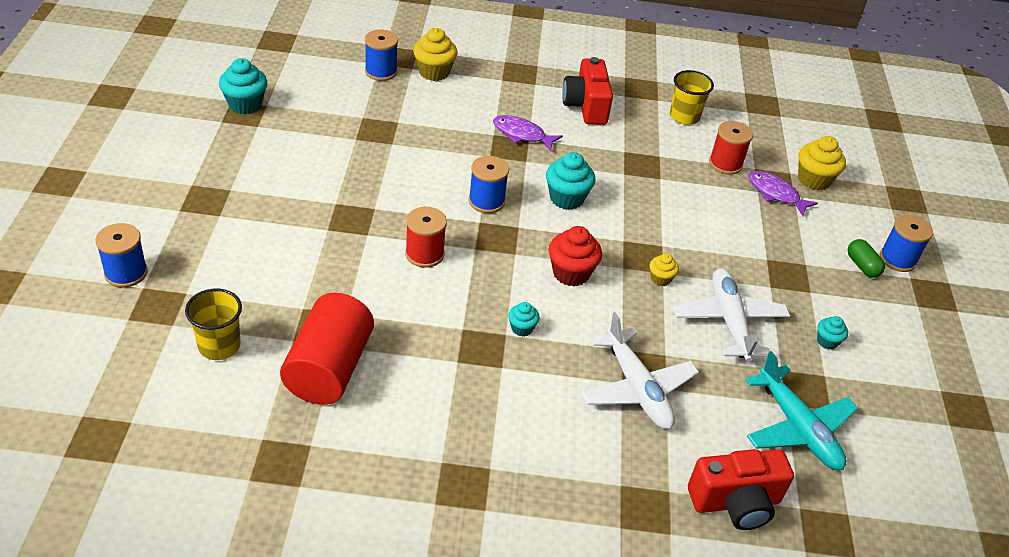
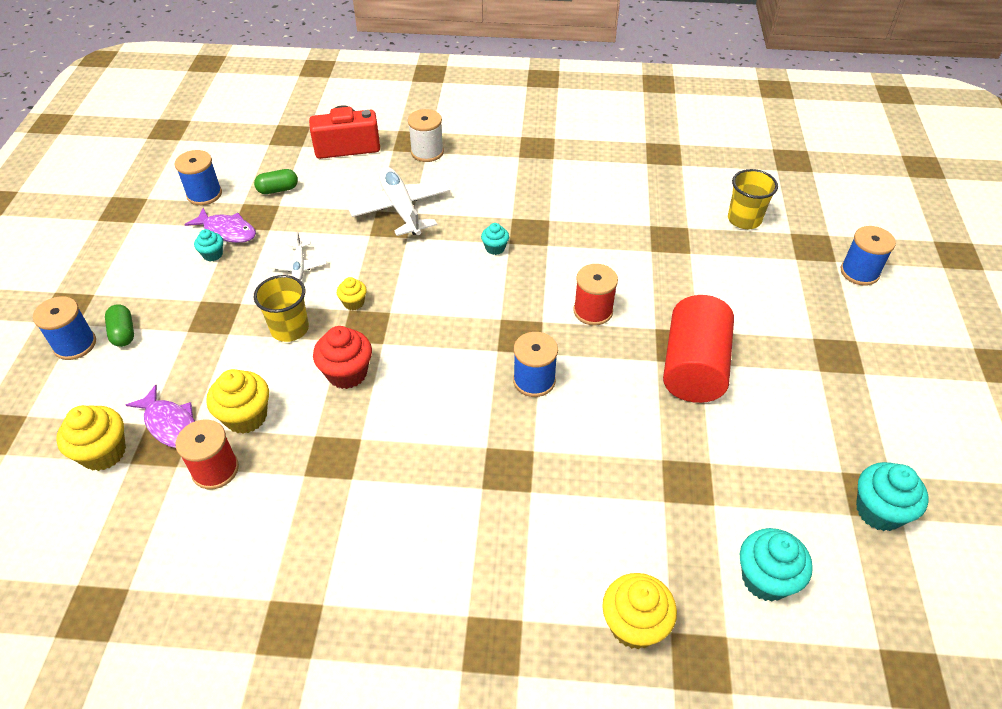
camera: 175 degrees left, 5 degrees up
(329, 368) = (651, 209): red cylinder -> red cylinder (693, 367)
(381, 71) = (718, 614): blue spool -> blue spool (204, 194)
(522, 134) = (491, 495): purple fish -> purple fish (227, 231)
(566, 198) = (439, 393): turquoise cupcake -> turquoise cupcake (765, 579)
(571, 273) = (445, 302): red cupcake -> red cupcake (347, 373)
(586, 106) = (391, 568): red camera -> none
(620, 484) = (427, 152): none -> white spool
(684, 117) = (239, 562): yellow cup -> yellow cup (290, 329)
(719, 194) = (246, 417): none -> yellow cupcake
(729, 321) = (299, 266): white plane -> white plane, size x0.52
(798, 428) = (278, 189): turquoise plane -> green capsule

